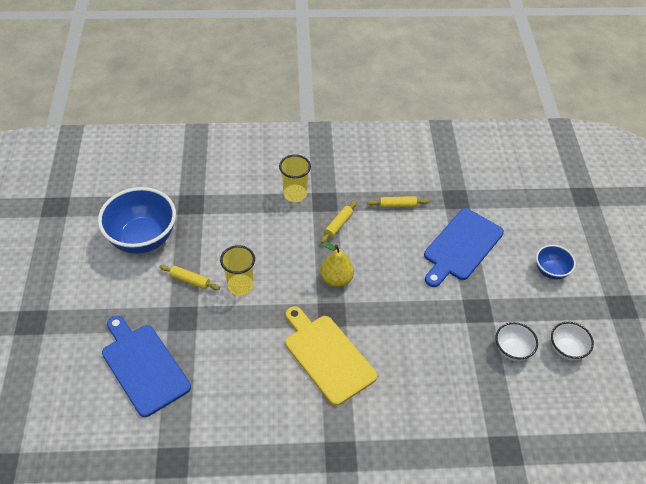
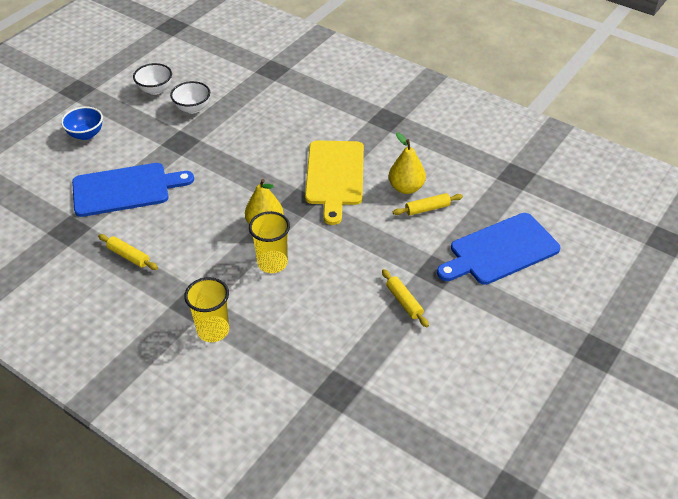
camera: 140 degrees left, 5 degrees down
(142, 238) = (424, 378): blue bowl -> none
(143, 366) = (500, 250): blue cutting board -> blue cutting board turned 60 degrees clockwise
(240, 286) = (358, 269): yellow cup -> yellow cup (272, 263)
(260, 382) = (406, 188): none -> yellow pear
(338, 224) = (206, 271): yellow rolling pin -> yellow rolling pin (427, 209)

